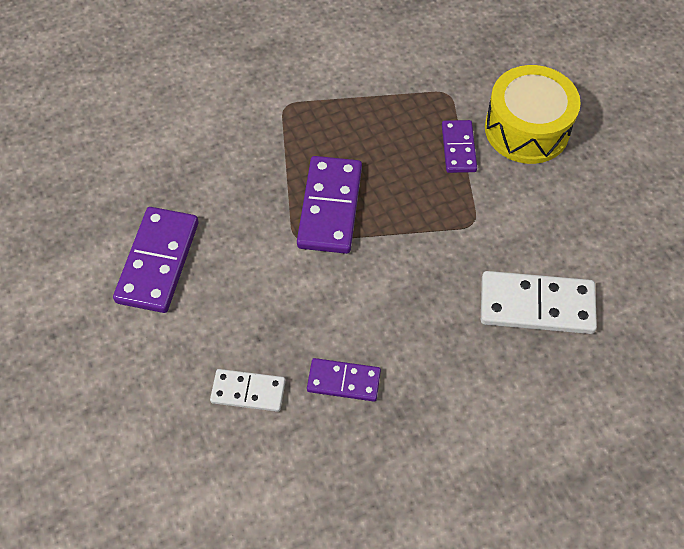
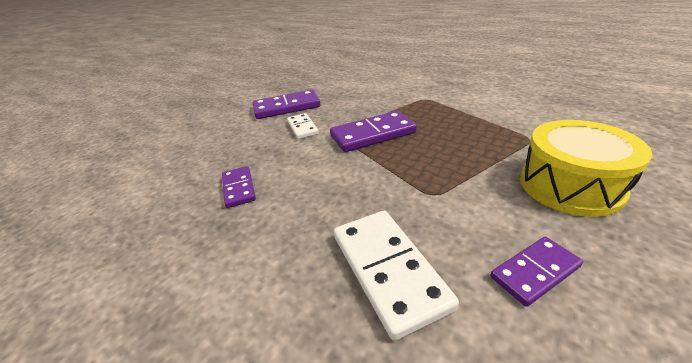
camera: 65 degrees right, 25 degrees down
(248, 391) = (216, 158): white domino -> white domino (302, 128)
(458, 148) = (491, 161): purple domino -> purple domino (534, 272)

